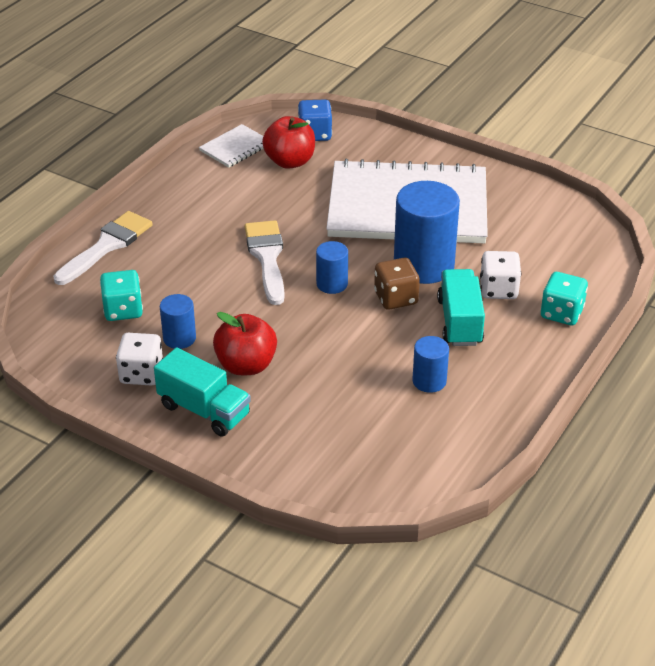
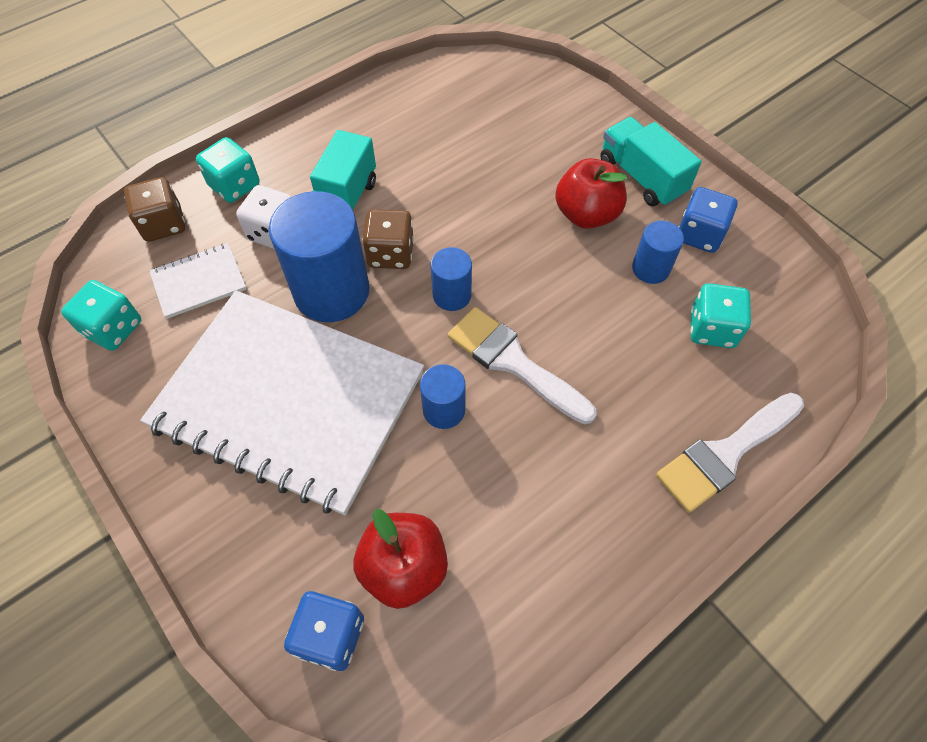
camera: 160 degrees left, 20 degrees up
(141, 374) = (699, 235): white dice -> blue dice
(235, 147) = (479, 644): white notebook -> white notebook (199, 282)
(267, 257) = (513, 362): white brush -> white brush turned 120 degrees clockwise
(429, 381) = (414, 149): blue cylinder -> blue cylinder (444, 410)
(557, 211) = (113, 328): none -> turquoise dice
(589, 274) = (163, 224): none -> brown dice

